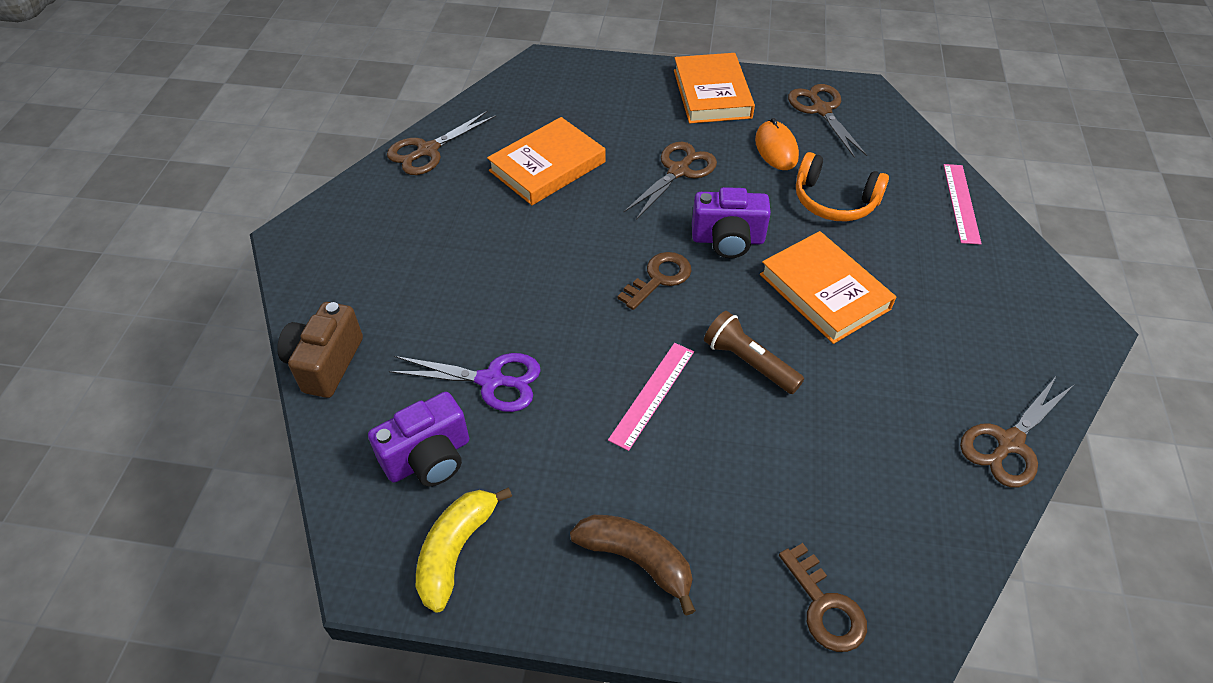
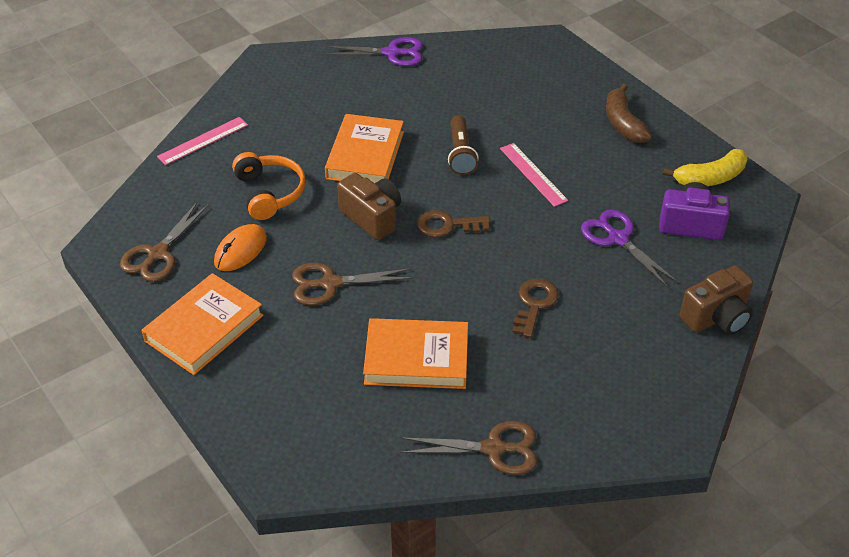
camera: 135 degrees left, 5 degrees down
(652, 394) = (533, 174): pink ruler -> pink ruler turned 75 degrees clockwise
(728, 240) = (372, 217): purple camera -> brown camera
(825, 606) = (558, 65): brown key -> brown key (534, 304)
(1009, 443) = (392, 53): brown scissors -> purple scissors

